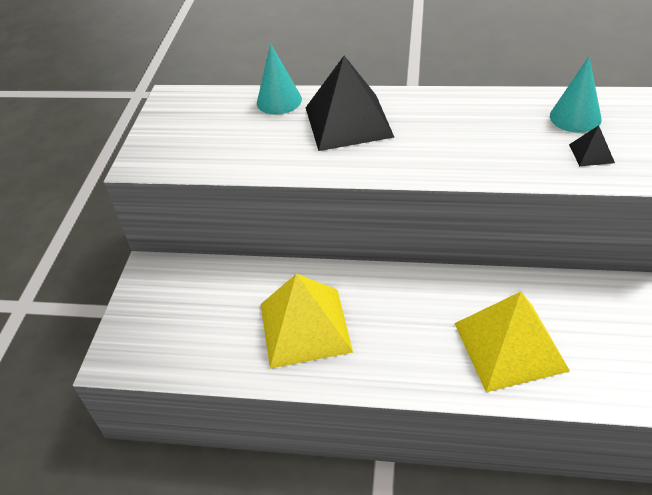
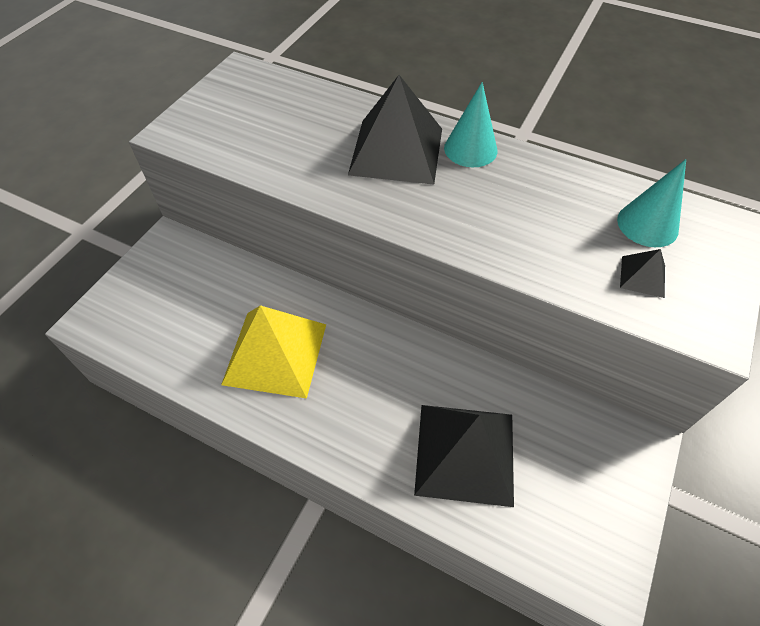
camera: 15 degrees right, 10 degrees up
(279, 101) = (340, 105): turquoise cone -> turquoise cone (470, 149)
(510, 346) = (465, 453): yellow pyramid -> black pyramid

